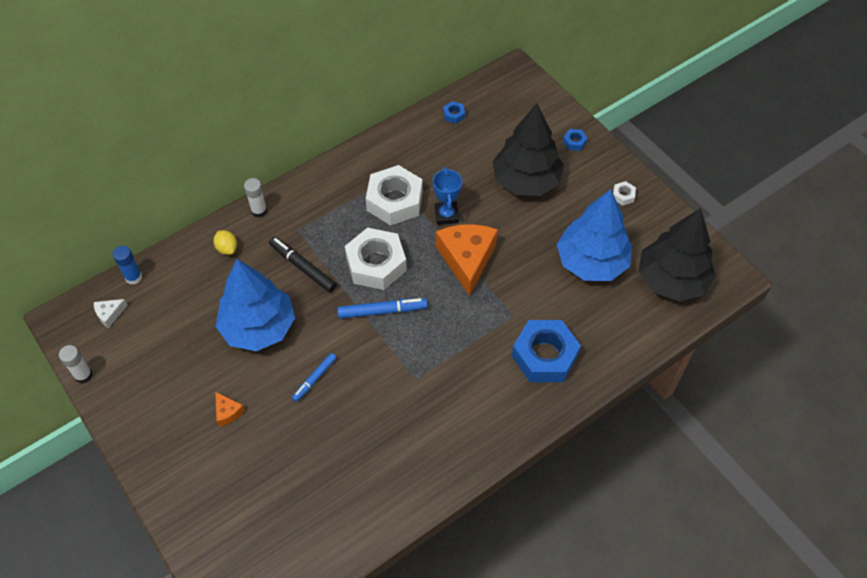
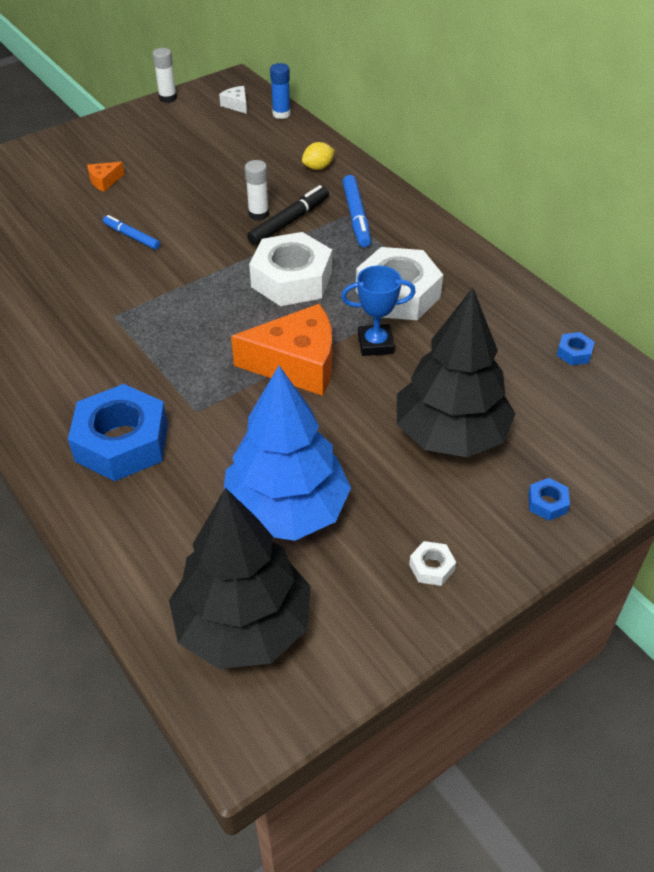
camera: 90 degrees right, 10 degrees down
(258, 327) = (208, 194): blue tree -> none
(259, 211) = (374, 186): white glue stick -> white glue stick (258, 214)
(382, 311) = (218, 286): blue marker -> blue marker (356, 217)

